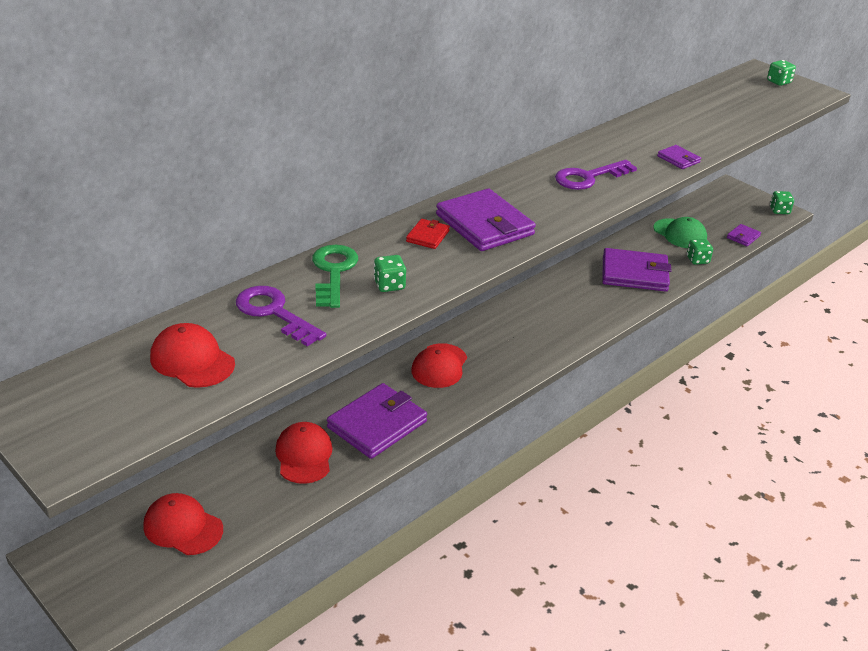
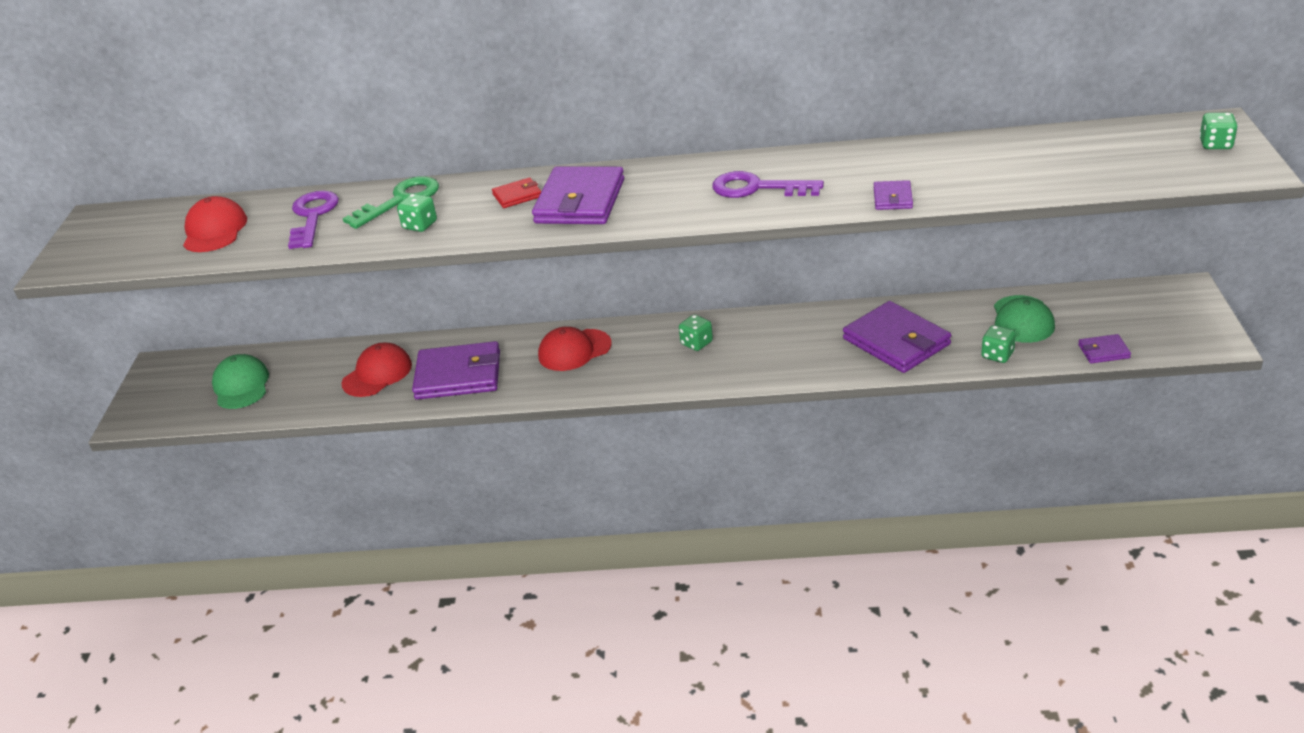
camera: 50 degrees right, 0 degrees up
(183, 527) = (241, 385): red cap -> green cap
(779, 210) = (1212, 339): green dice -> green dice (696, 343)

